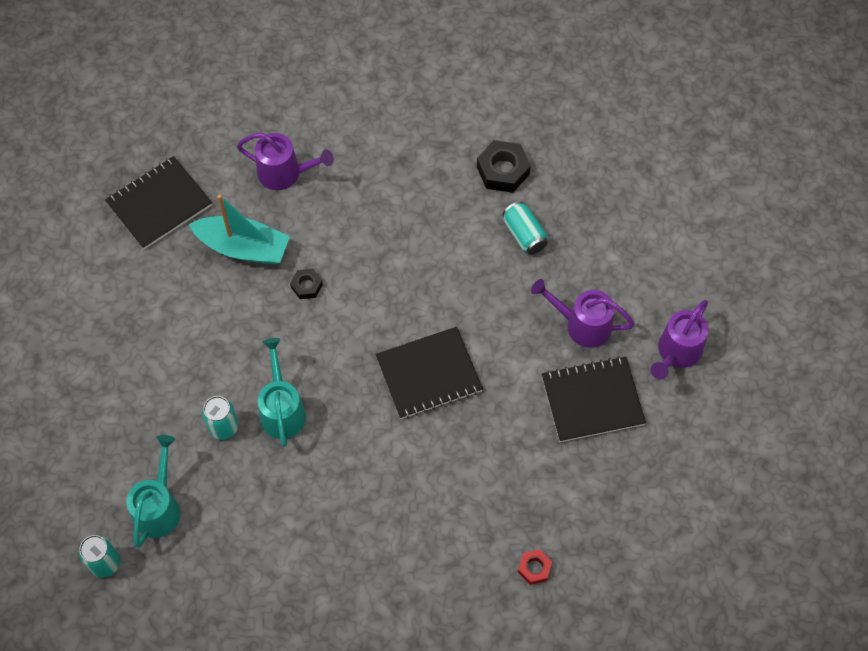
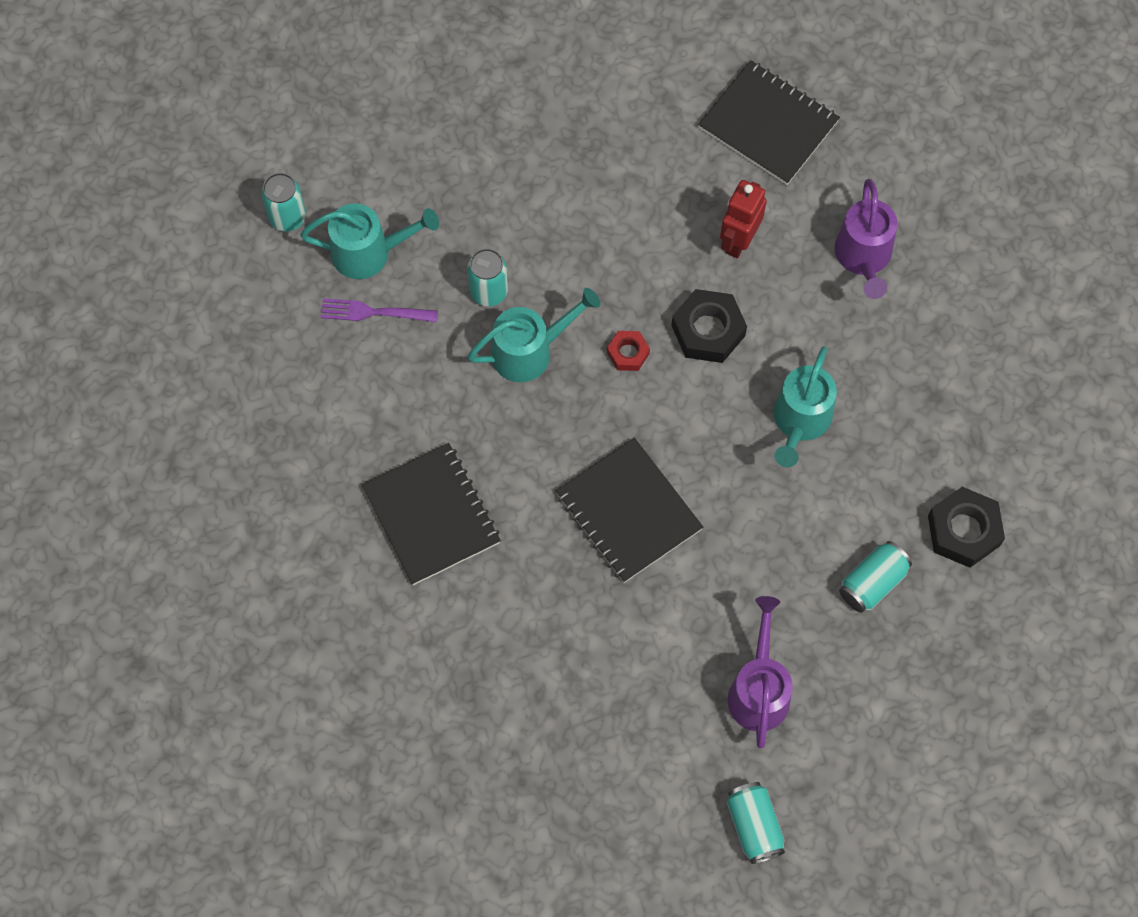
camera: 75 degrees right, 5 degrees up
(211, 516) = (373, 312): none -> purple fork
(243, 248) = (738, 240): turquoise boat -> red robot
(306, 286) = (708, 330): black nut -> black nut, size x1.75
(395, 246) = (800, 422): none -> turquoise watering can
(534, 568) = (401, 705): red nut -> red nut (628, 353)
(592, 400) = (651, 727): black notebook -> black notebook (431, 515)
(676, 353) = (754, 826): purple watering can -> turquoise can

